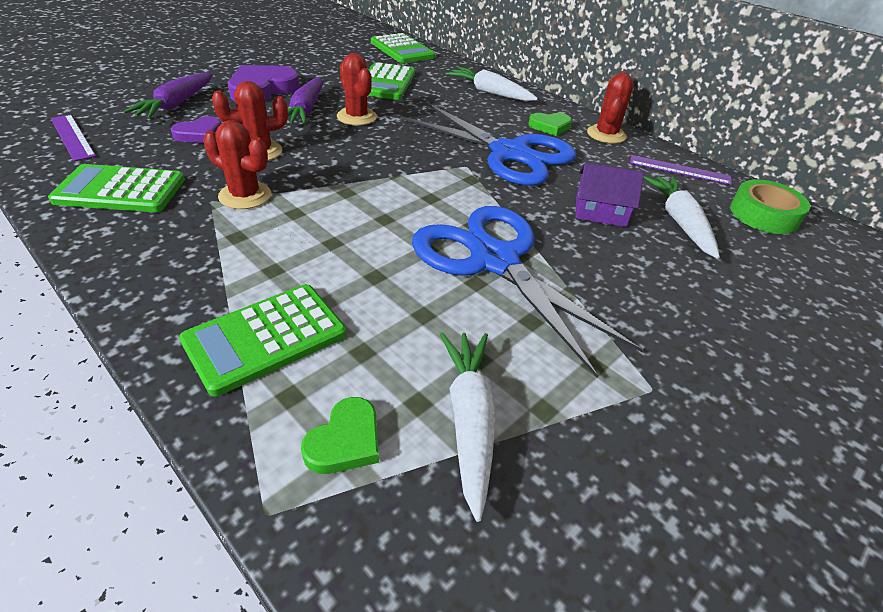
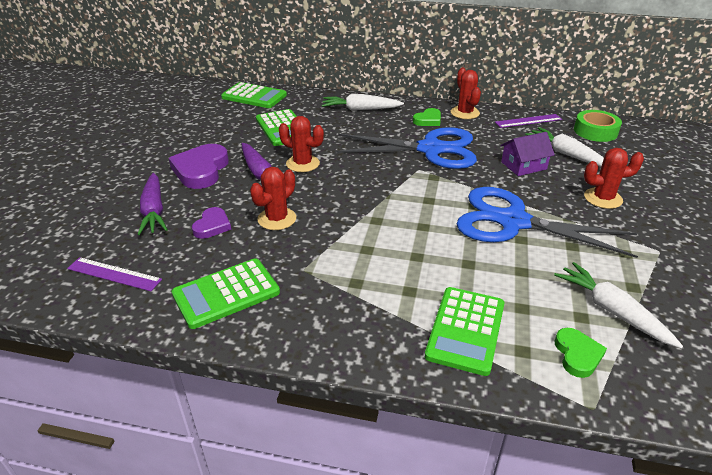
camera: 30 degrees left, 5 degrees down
(245, 196) = (318, 254): red cactus -> red cactus (603, 198)

